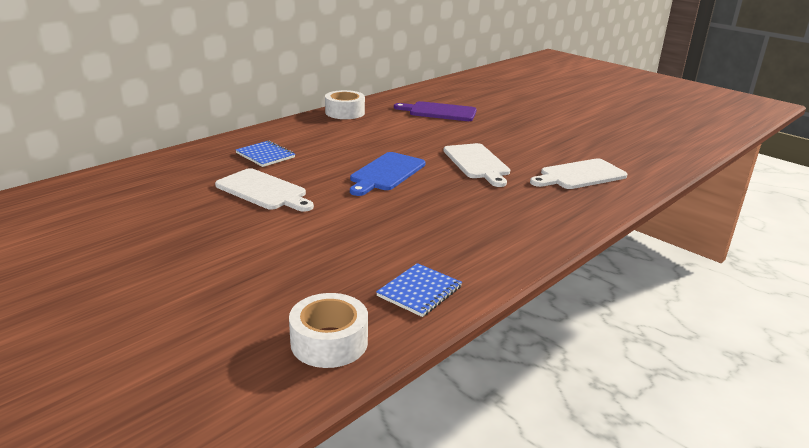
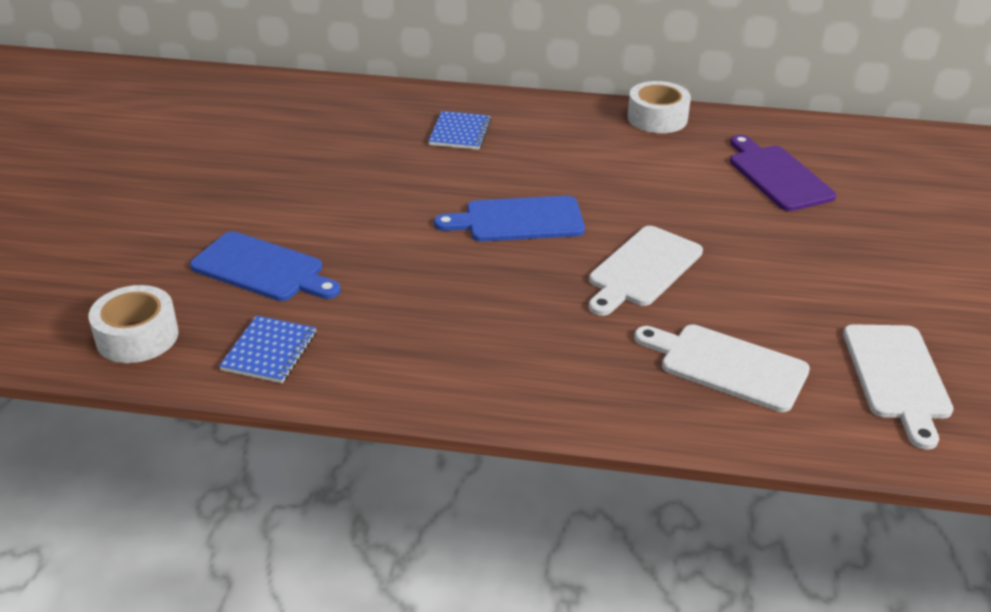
camera: 55 degrees right, 10 degrees up
(263, 191) = (376, 172): white cutting board -> white cutting board (897, 377)
(315, 264) = (262, 269): none -> blue cutting board
(419, 291) = (269, 351): blue notebook -> blue notebook turned 75 degrees counterclockwise

